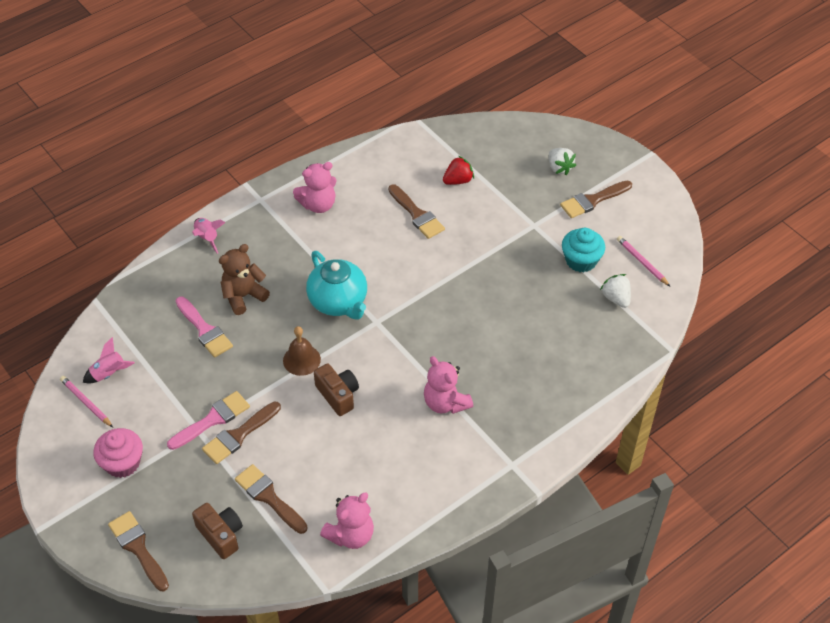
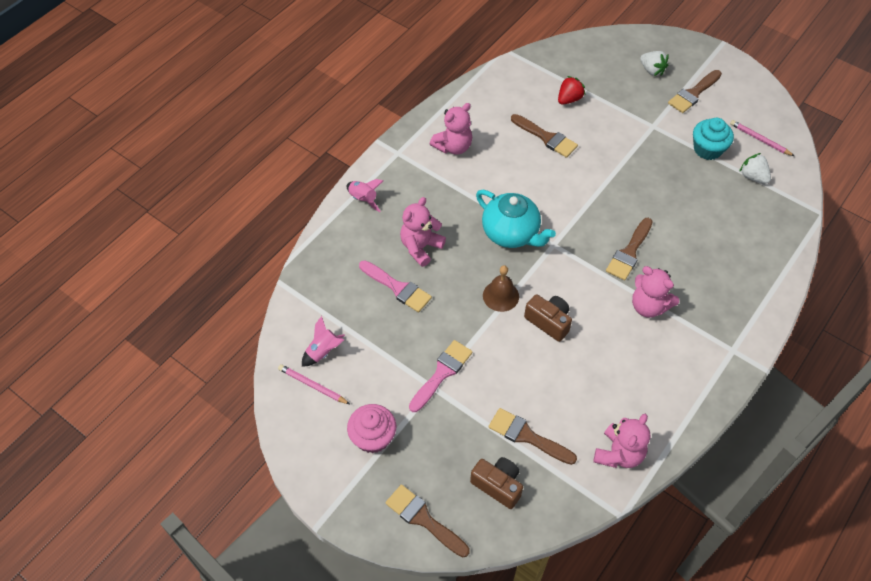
camera: 15 degrees left, 5 degrees up
(239, 435) = (473, 382): brown brush -> brown brush (629, 252)
(243, 296) = (421, 247): brown teddy bear -> pink teddy bear

